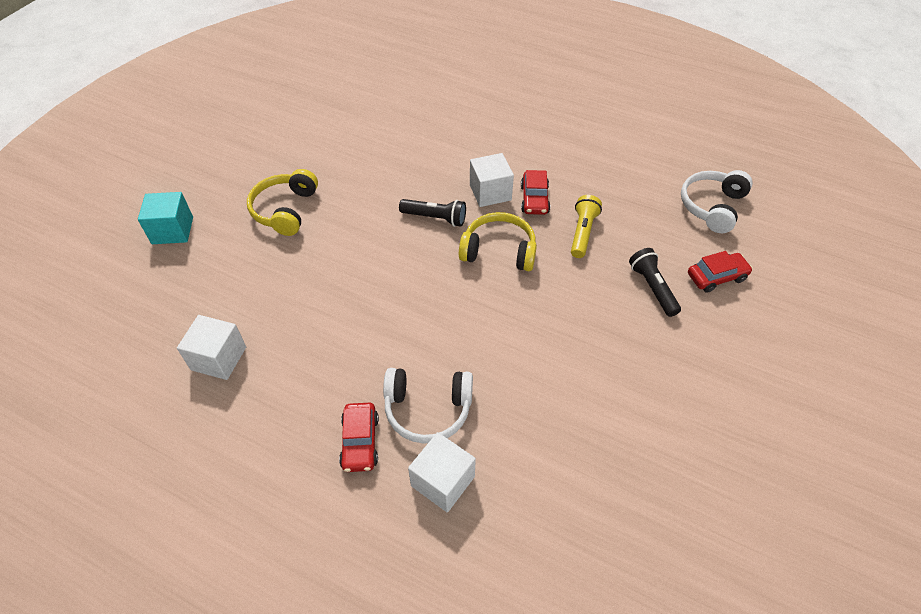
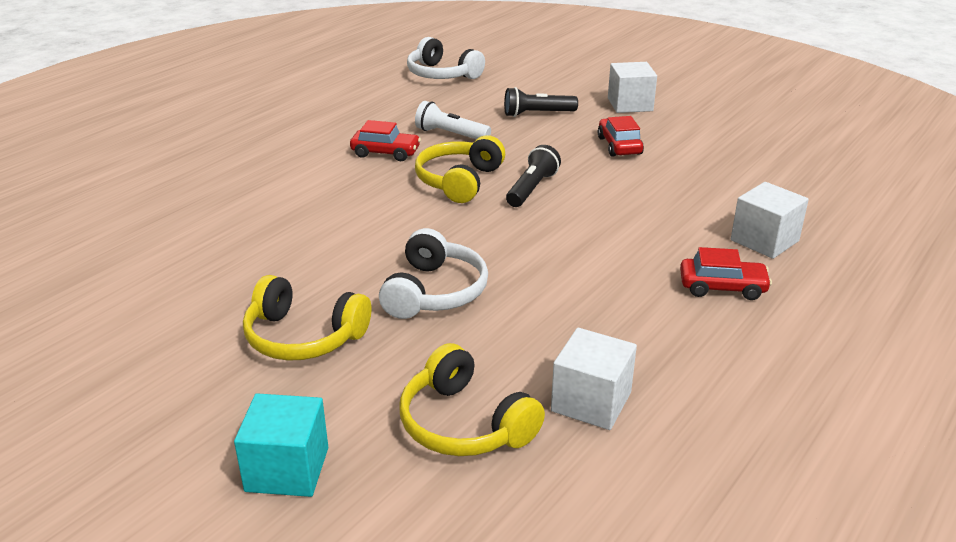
camera: 80 degrees left, 20 degrees down
(202, 297) = (465, 423): none -> yellow headphones
(428, 409) = (677, 242): white headphones -> white headphones (434, 292)
(435, 218) = (385, 215): black flashlight -> black flashlight (532, 188)
(490, 192) = (359, 176): white cube -> white cube (630, 104)
(582, 232) = (450, 134): yellow flashlight -> white flashlight
(716, 277) = (531, 87): red car -> red car (619, 146)

